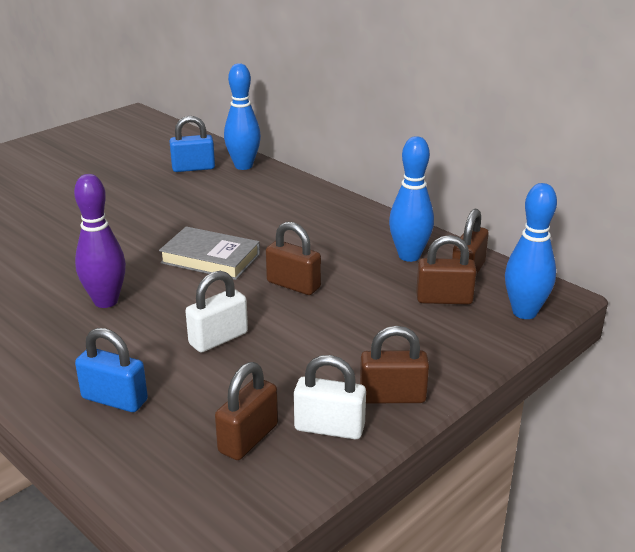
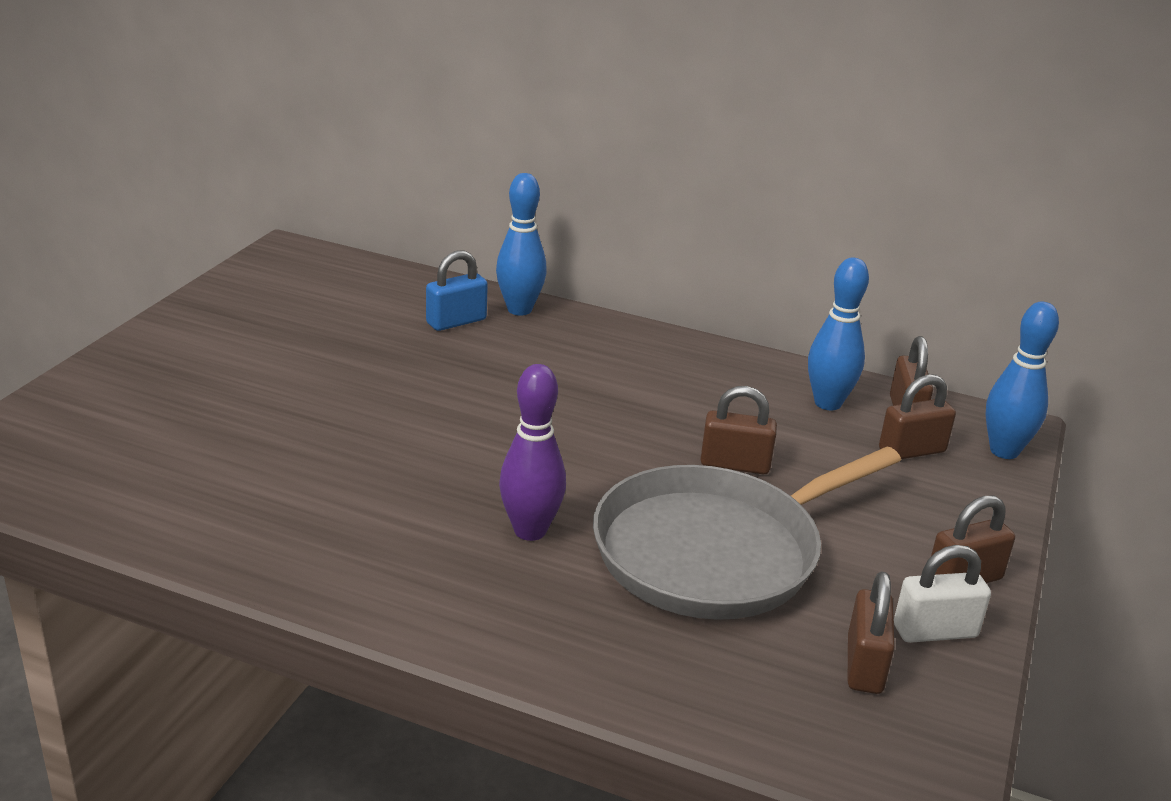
camera: 25 degrees left, 0 degrees up
(114, 399) = (670, 656): blue padlock -> none
(210, 258) = (603, 447): grey book -> none
(218, 339) = (715, 551): white padlock -> grey pan

